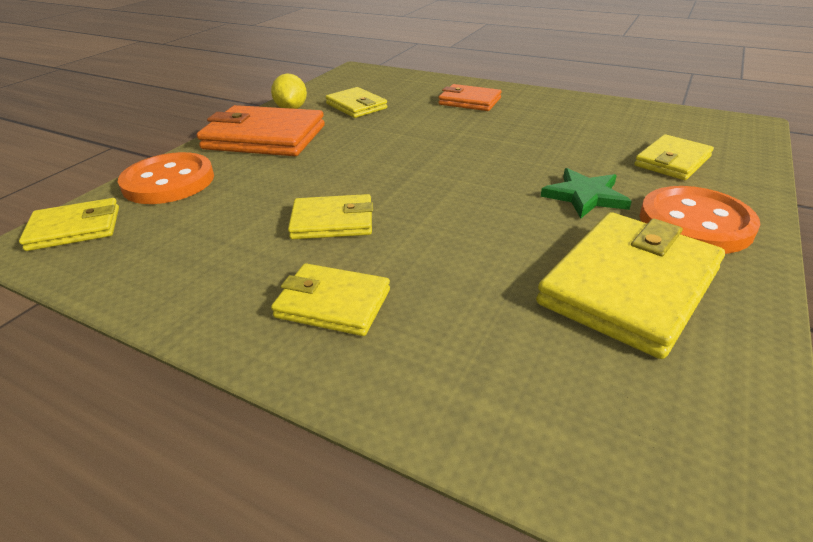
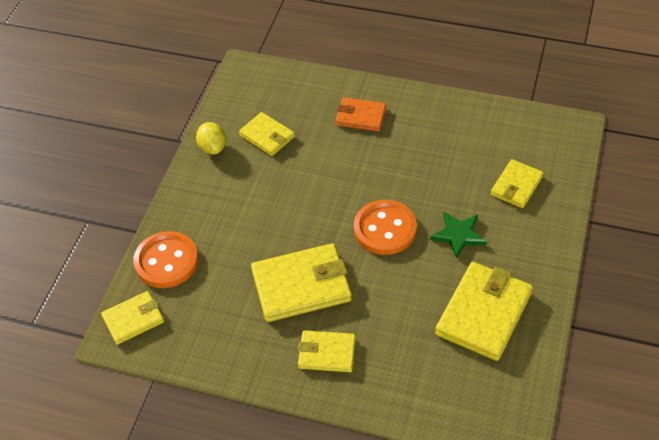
camera: 10 degrees left, 15 degrees up
(264, 137) = (210, 194): orange wallet -> none
(332, 221) = (301, 286): yellow wallet -> yellow wallet, size x1.71
(695, 223) = (524, 253): orange button -> orange button (385, 229)

